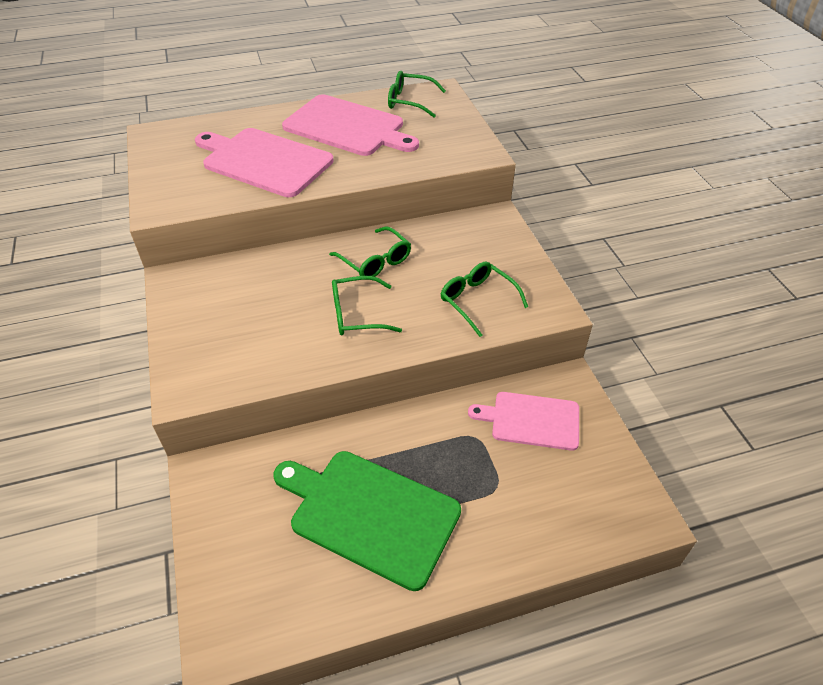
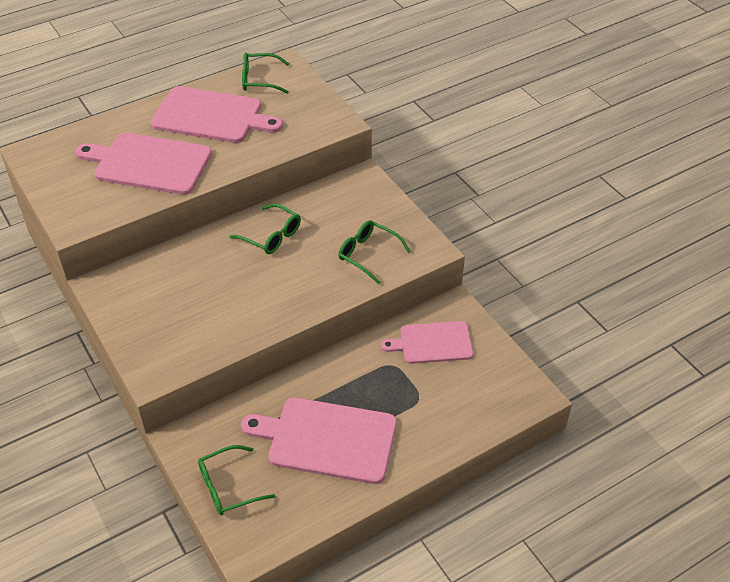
camera: 15 degrees left, 0 degrees up
(357, 314) = (272, 285): green glasses -> green glasses (228, 487)
(370, 514) = (327, 439): green cutting board -> pink cutting board

